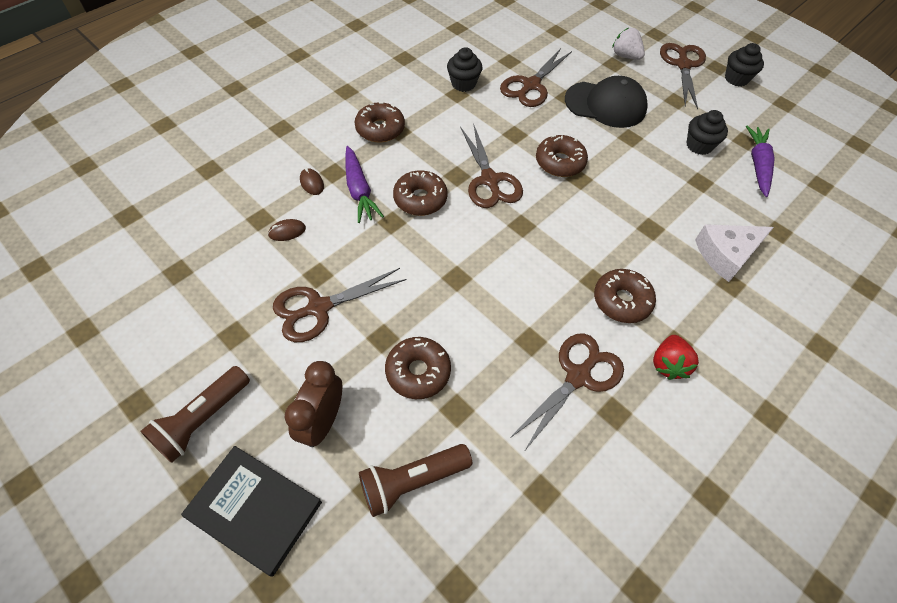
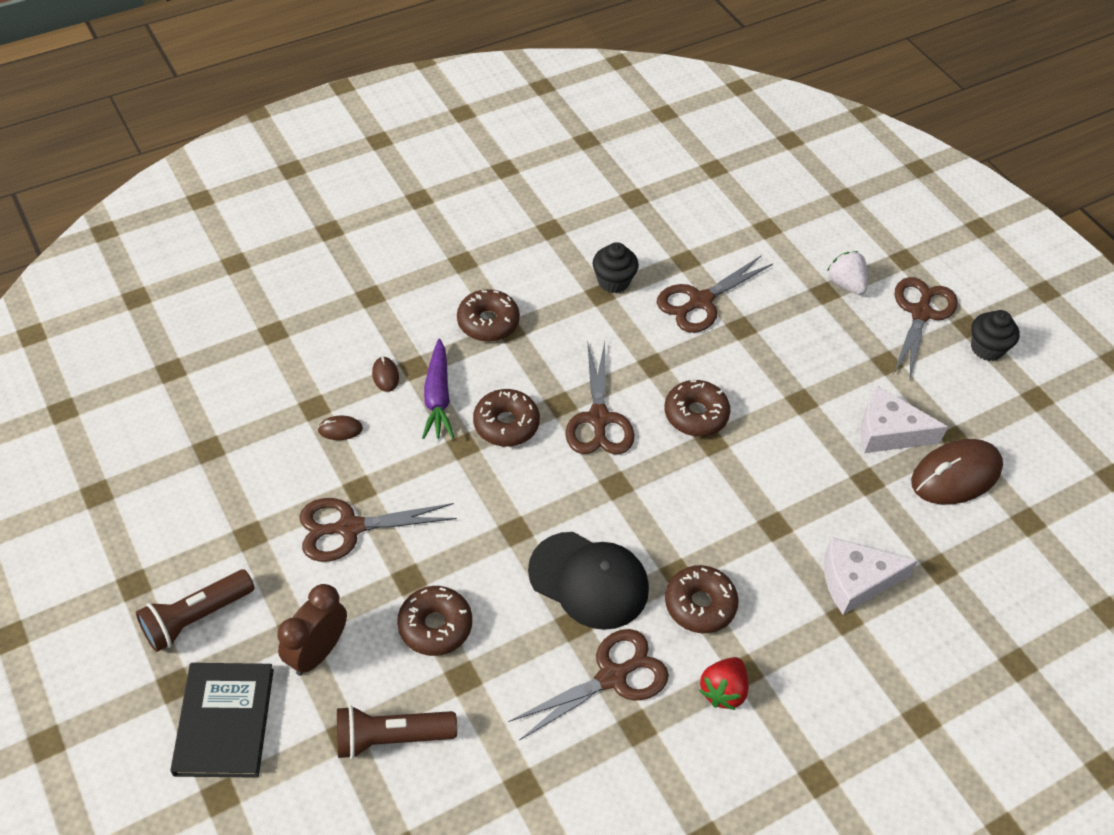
camera: 15 degrees right, 5 degrees down
(254, 509) = (224, 721): black book -> black book turned 45 degrees clockwise
(605, 104) = (788, 349): black cap -> black cap (589, 580)
(699, 145) = (888, 432): black cupcake -> white cheese
(758, 165) = (955, 475): purple carrot -> brown mouse

